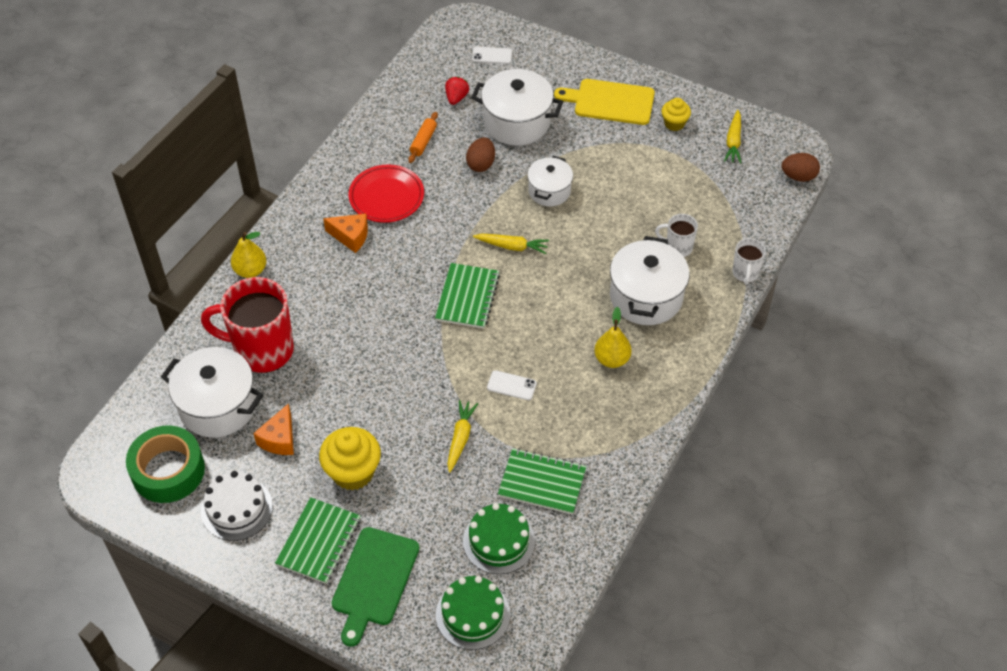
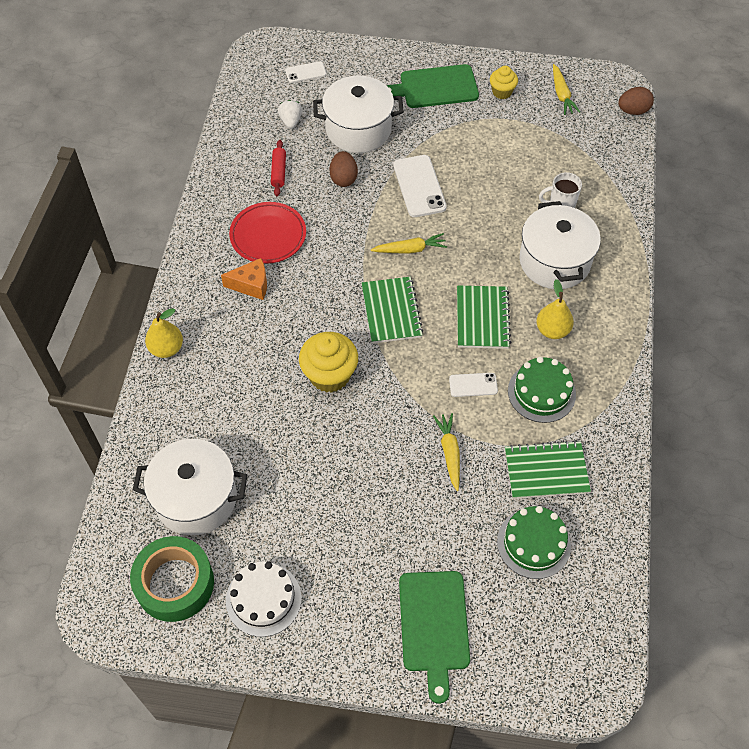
camera: 20 degrees left, 5 degrees up
(262, 350) = (215, 426): red mug -> none
(279, 439) = (274, 512): orange cheese -> none
(319, 542) = (362, 605): green notebook -> green notebook (482, 318)
(353, 472) = (362, 522): yellow cupcake -> yellow cupcake (329, 375)
(423, 141) = (279, 172): orange rolling pin -> red rolling pin
(456, 98) = (291, 121): red strawberry -> white strawberry
(472, 614) = (544, 626): green cake -> green cake (541, 392)
(549, 191) = (419, 186): white pot -> white phone
(610, 102) = (435, 87): yellow cutting board -> green cutting board
(745, 273) = (631, 213): white mug -> none

